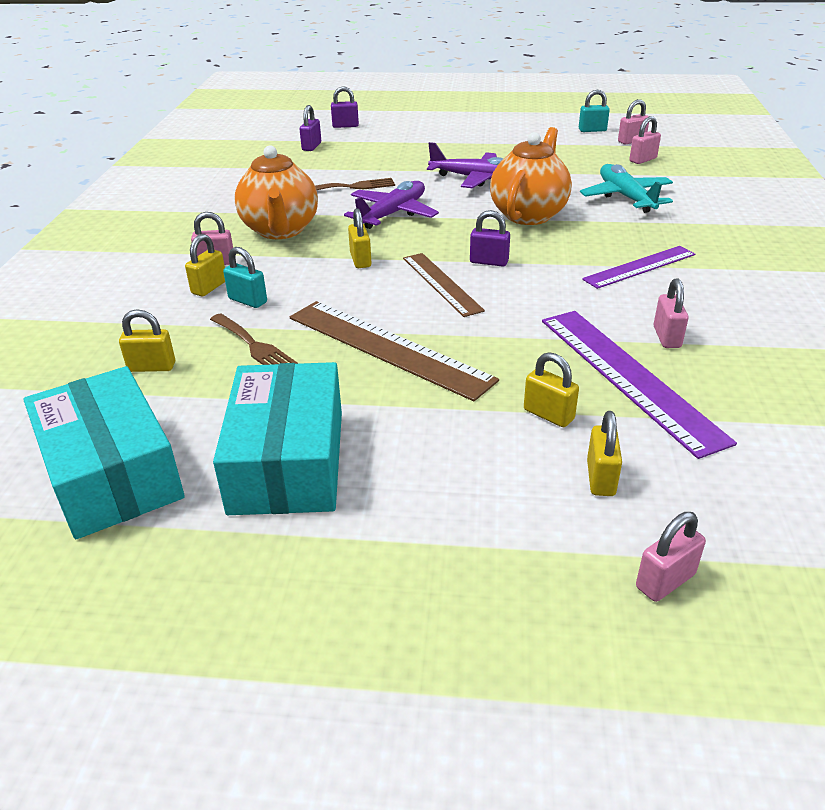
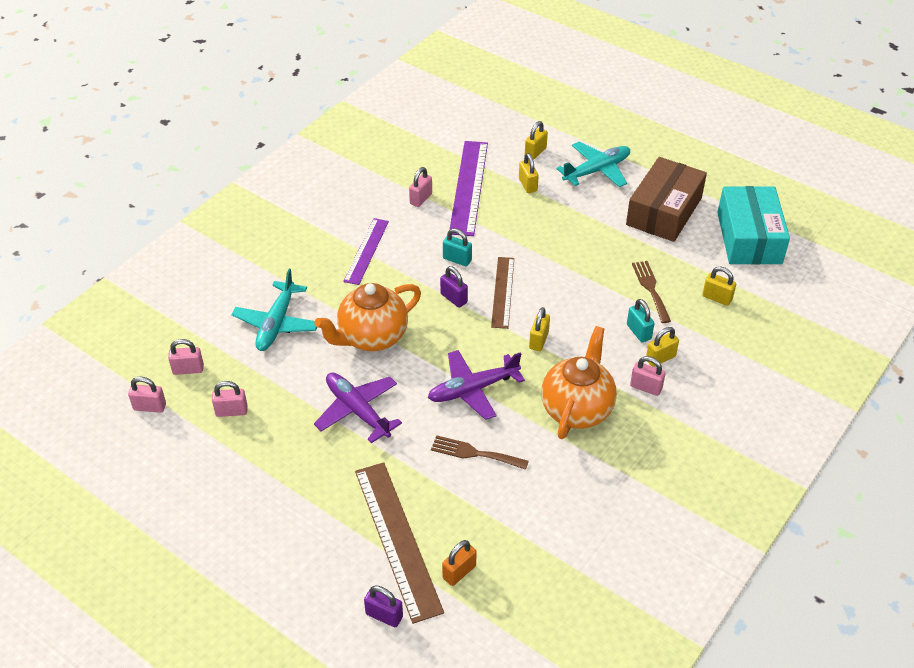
camera: 150 degrees left, 10 degrees up
(288, 461) = (664, 211): turquoise box -> brown box
(311, 146) = (459, 572): purple padlock -> orange padlock
(387, 348) = (575, 255): brown ruler -> brown ruler (397, 539)
(459, 490) = (597, 170): none -> turquoise plane
(592, 130) = (152, 450): turquoise padlock -> turquoise padlock (457, 259)
(639, 267) = (366, 251): purple ruler -> purple ruler turned 75 degrees counterclockwise
(665, 581) = (551, 116): pink padlock -> pink padlock (231, 411)

